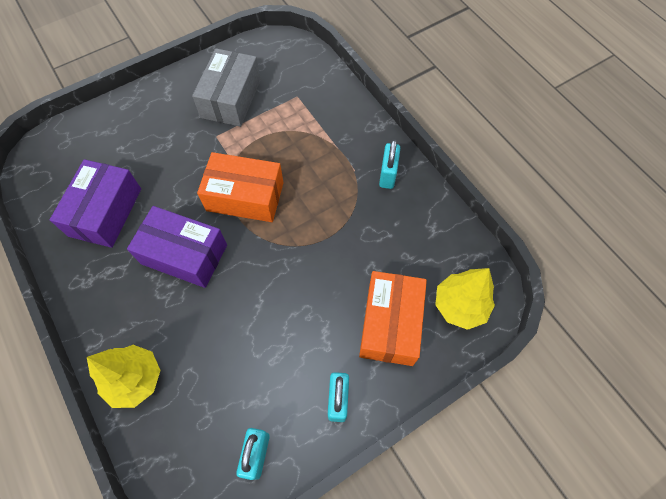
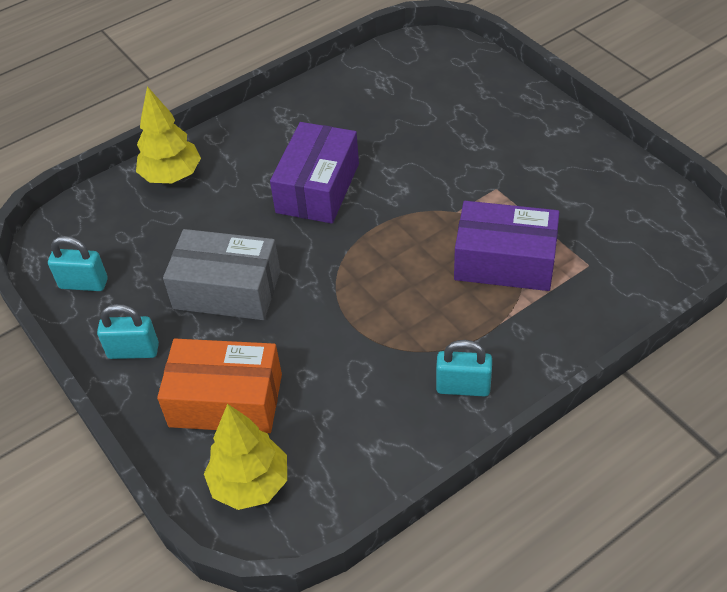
camera: 90 degrees right, 15 degrees down
(105, 212) = (368, 113): purple box -> purple box (504, 261)
(231, 98) = (564, 193): grey box -> grey box (227, 289)
(245, 196) = (404, 230): orange box -> none

